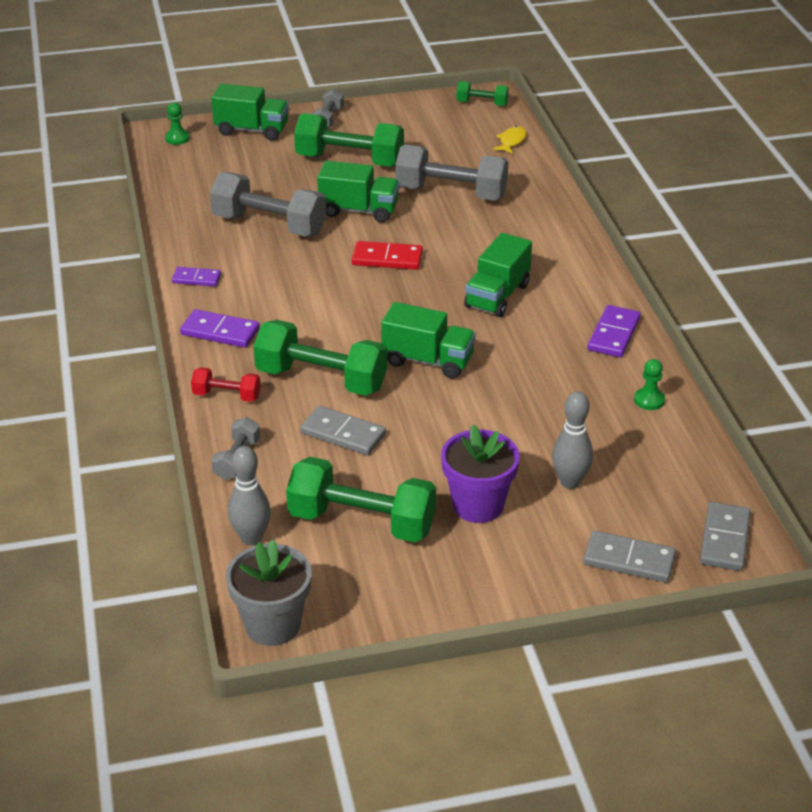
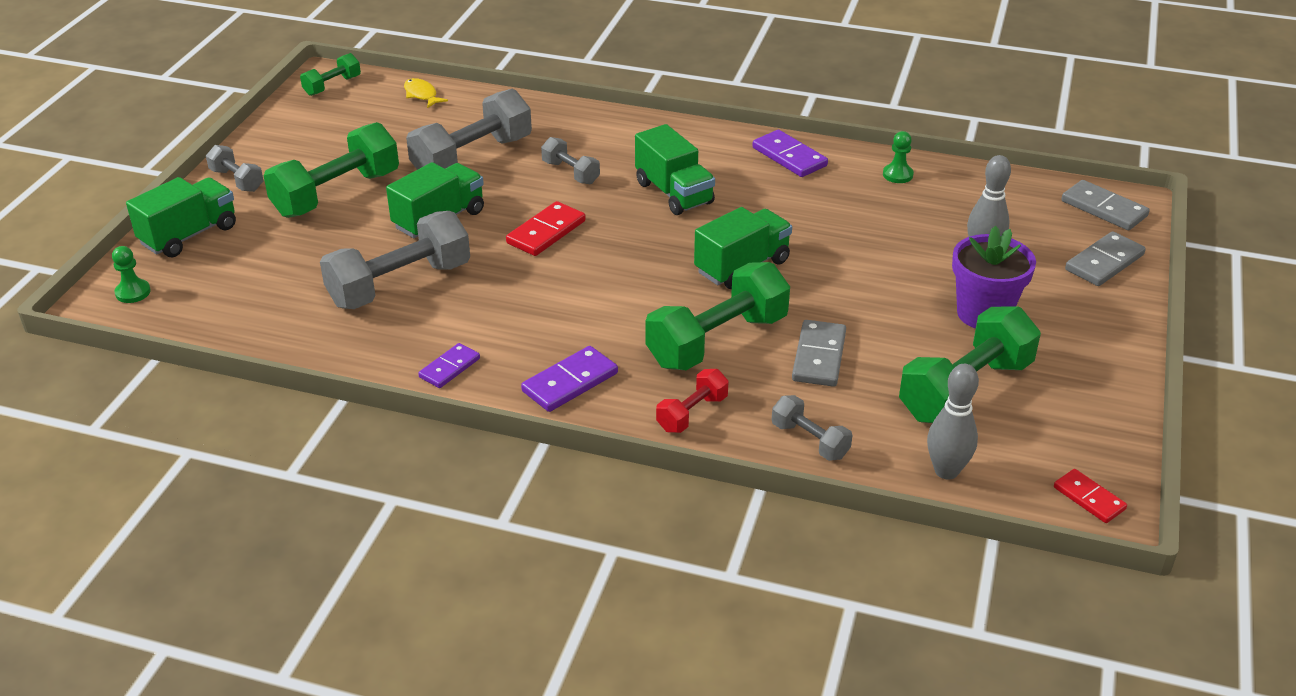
camera: 60 degrees left, 0 degrees up
(272, 625) = (1089, 498): grey flower pot -> red domino
(343, 434) = (818, 356): grey domino -> grey domino turned 45 degrees counterclockwise
(476, 241) = (571, 172): none -> grey dumbbell

